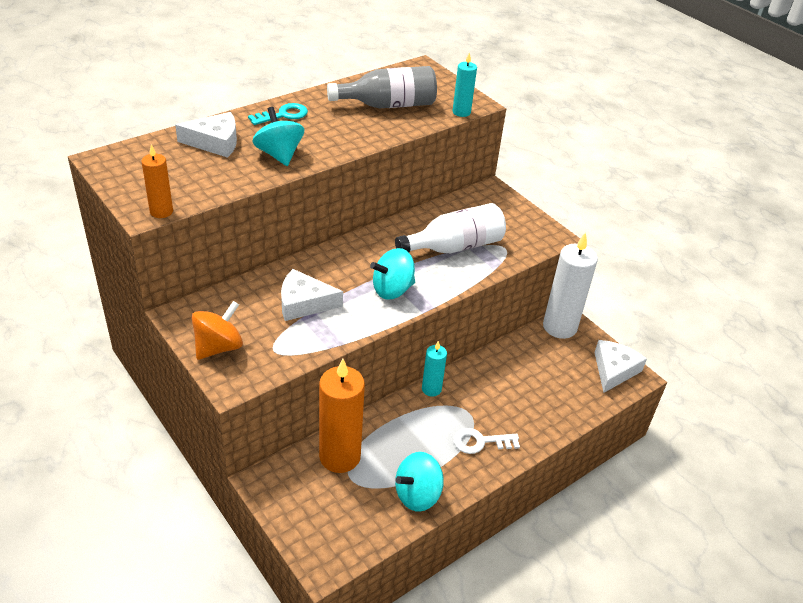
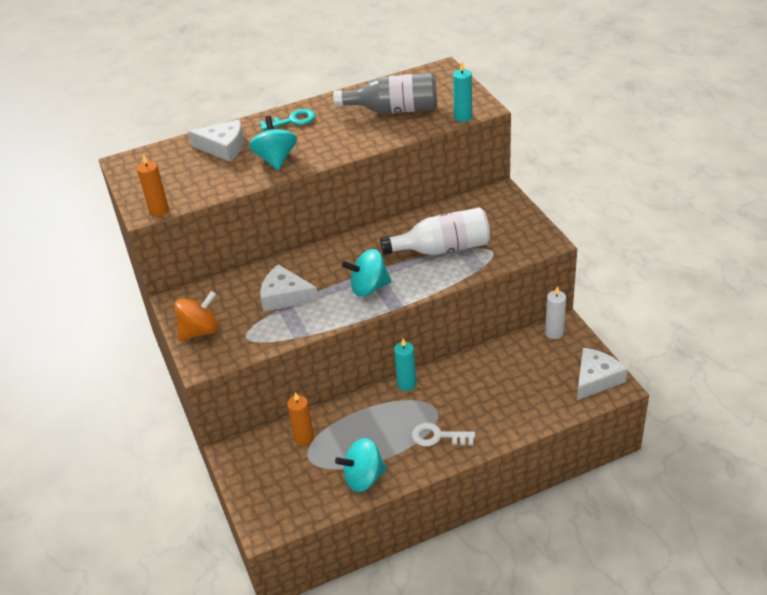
camera: 20 degrees right, 0 degrees up
(339, 457) = (304, 438): orange candle -> orange candle, size x0.53
(559, 327) = (554, 333): white candle -> white candle, size x0.53

